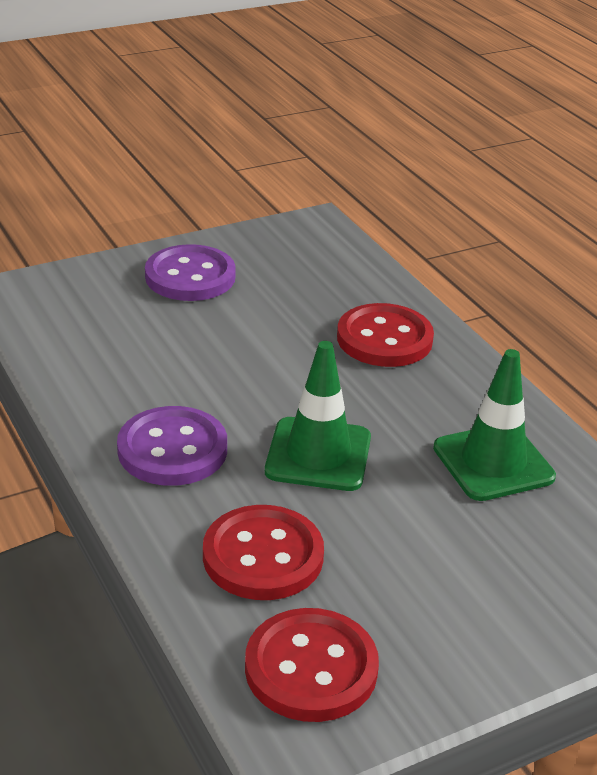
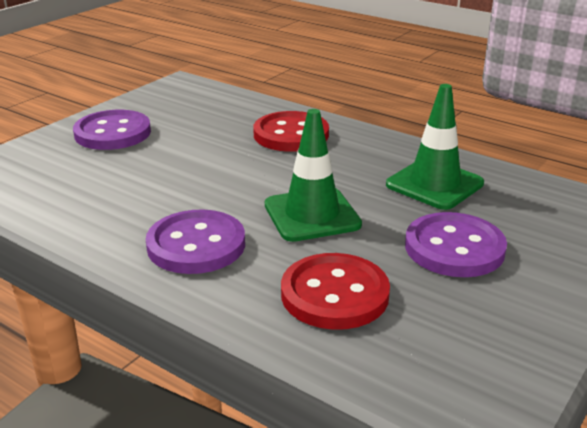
camera: 25 degrees left, 5 degrees down
(311, 668) = (447, 360): red button -> none
(438, 551) = (454, 248): none -> purple button

